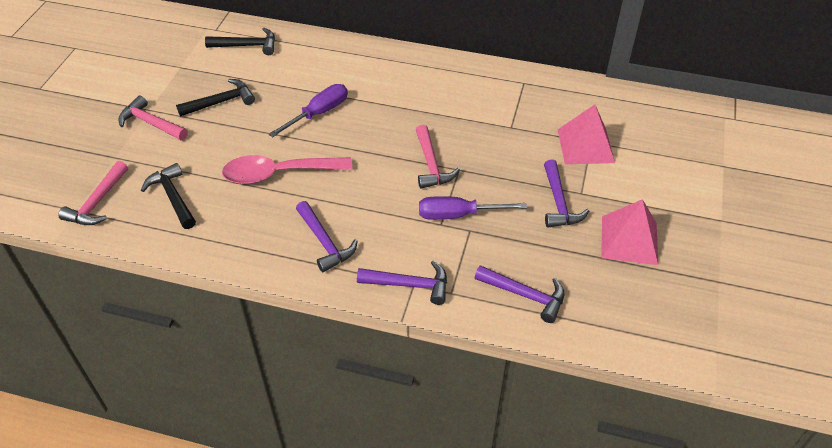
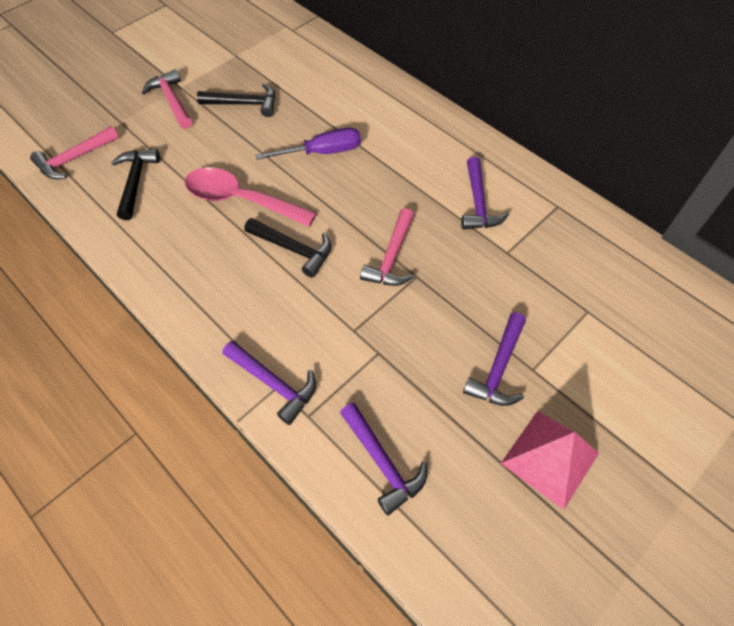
camera: 30 degrees right, 10 degrees up
(247, 46) = (308, 56): black hammer -> black hammer (293, 249)
(325, 242) = (229, 294): purple hammer -> purple hammer (478, 203)
(457, 215) = (378, 328): purple screwdriver -> none
(585, 146) = (577, 313): pink pyramid -> none

